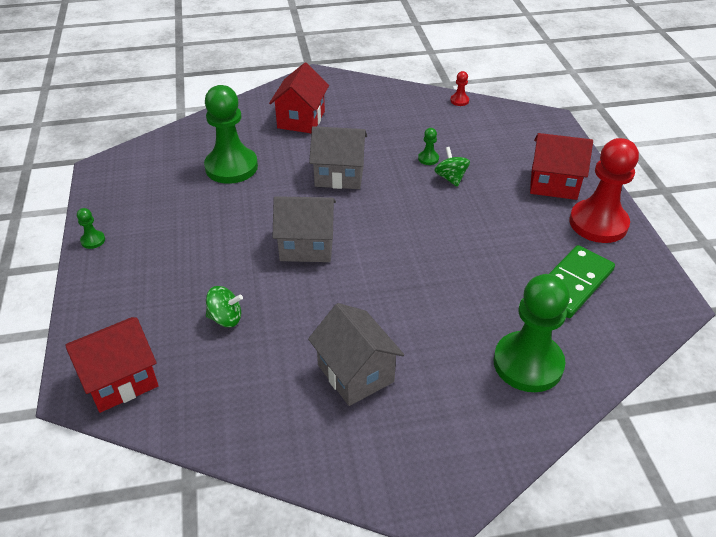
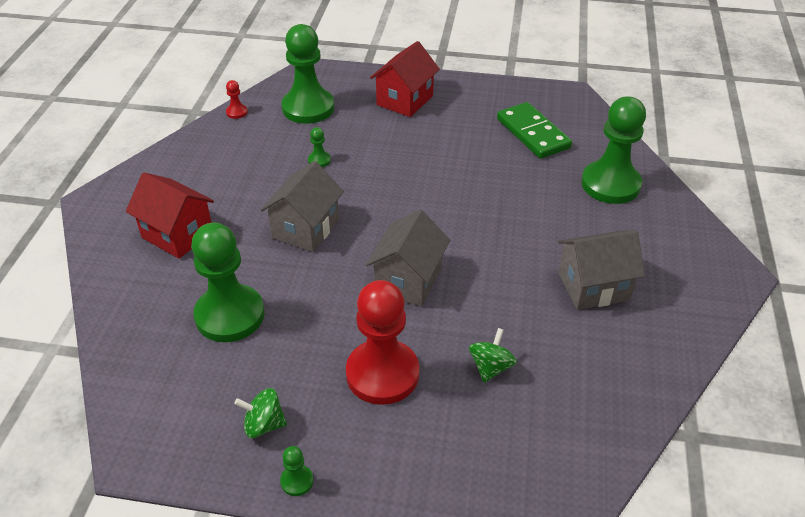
camera: 70 degrees left, 0 degrees up
(120, 380) = (553, 475): red house -> none
(451, 178) = (359, 155): green spinning top -> green spinning top (264, 425)
(495, 133) = (308, 108): none -> green pawn
(598, 223) = (468, 96): red pawn -> red pawn (382, 374)

